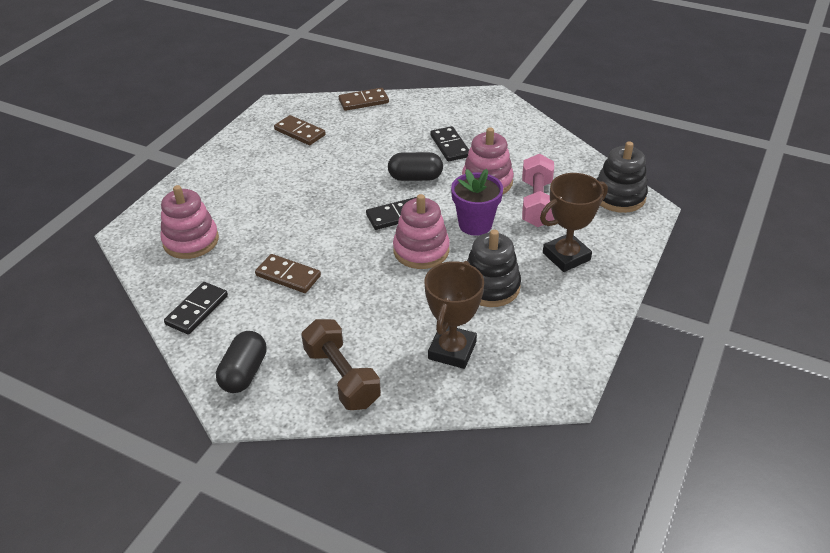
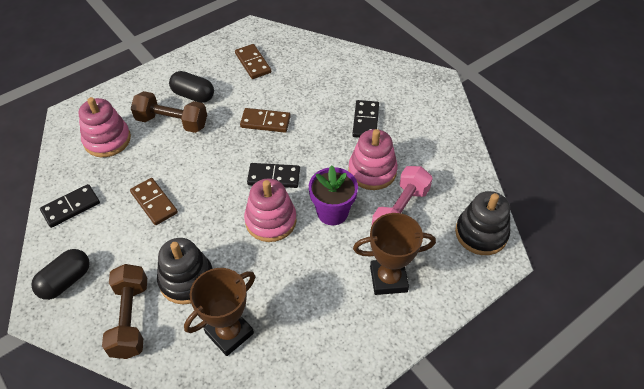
camera: 25 degrees right, 10 degrees up
(252, 204) = (172, 122): none -> brown dumbbell
(363, 101) = (324, 48): brown domino -> brown domino (265, 122)
(415, 177) = (315, 143): black capsule -> black capsule (193, 95)
(490, 286) = (302, 282): black stacking toy -> black stacking toy (186, 280)

